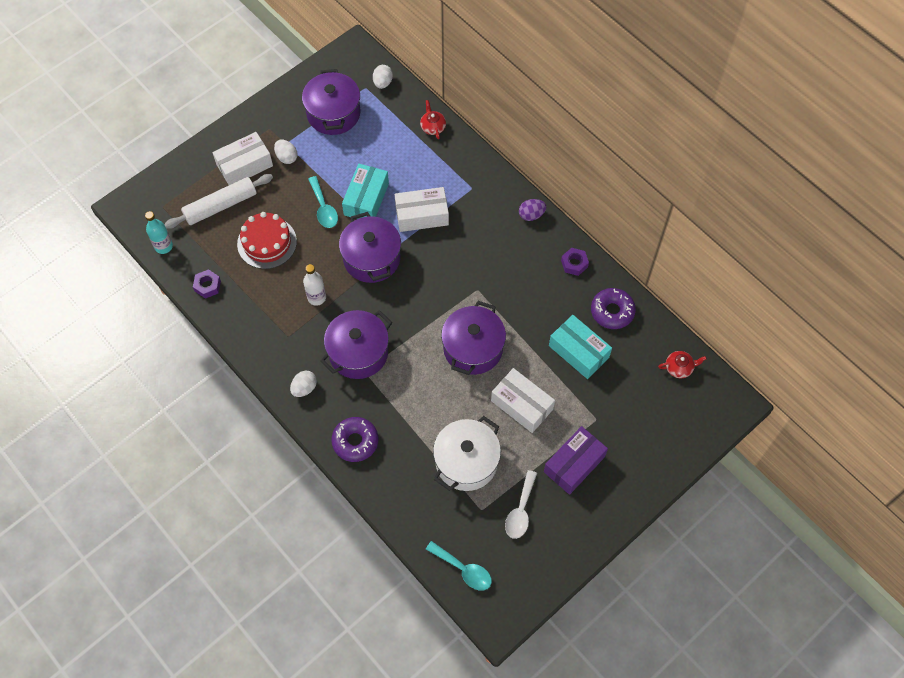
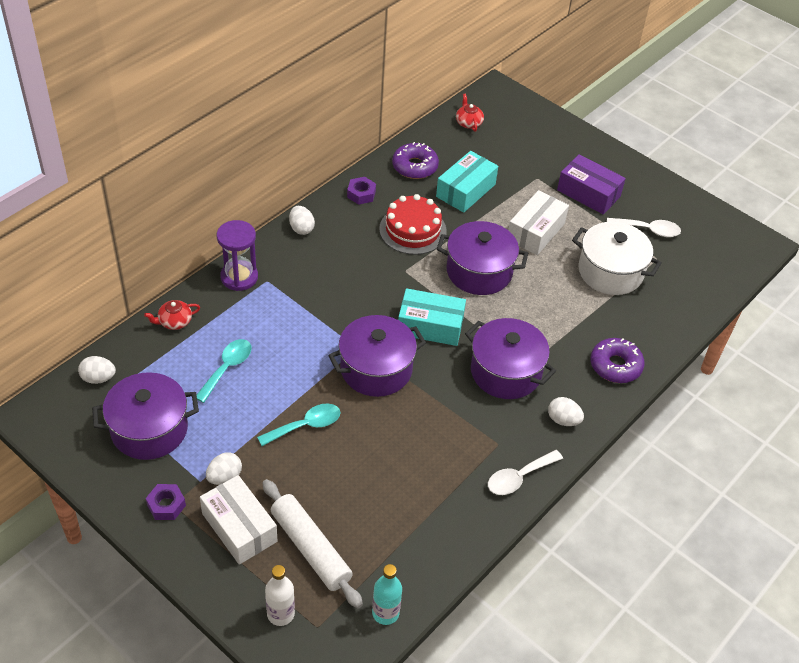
camera: 100 degrees left, 15 degrees down
(207, 286) = (441, 545): purple nut -> purple nut (166, 505)
(255, 346) = (519, 477): none -> white spoon
(267, 243) = (365, 484): red cake -> red cake (412, 230)
(316, 297) = (439, 420): white bottle -> white bottle (280, 614)
(366, 199) = (289, 381): turquoise box -> turquoise box (430, 326)
(422, 215) = (309, 325): white box -> none
(463, 569) = (722, 269): turquoise spoon -> turquoise spoon (227, 368)
(477, 169) = (239, 277): none -> purple hourglass
(531, 215) = (301, 228): purple egg -> white egg

